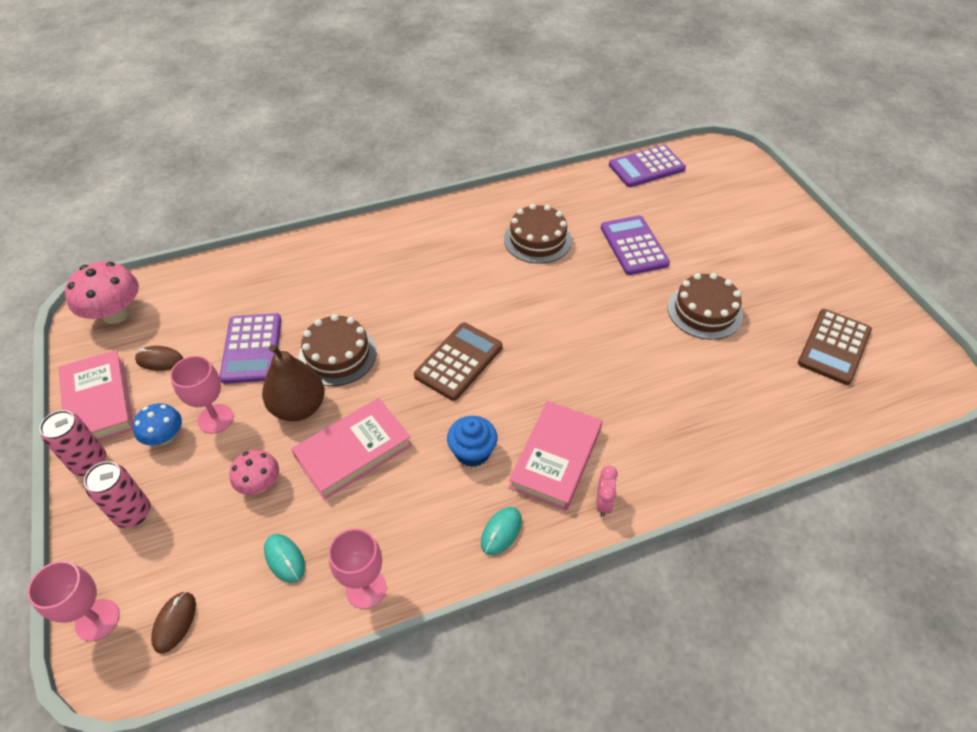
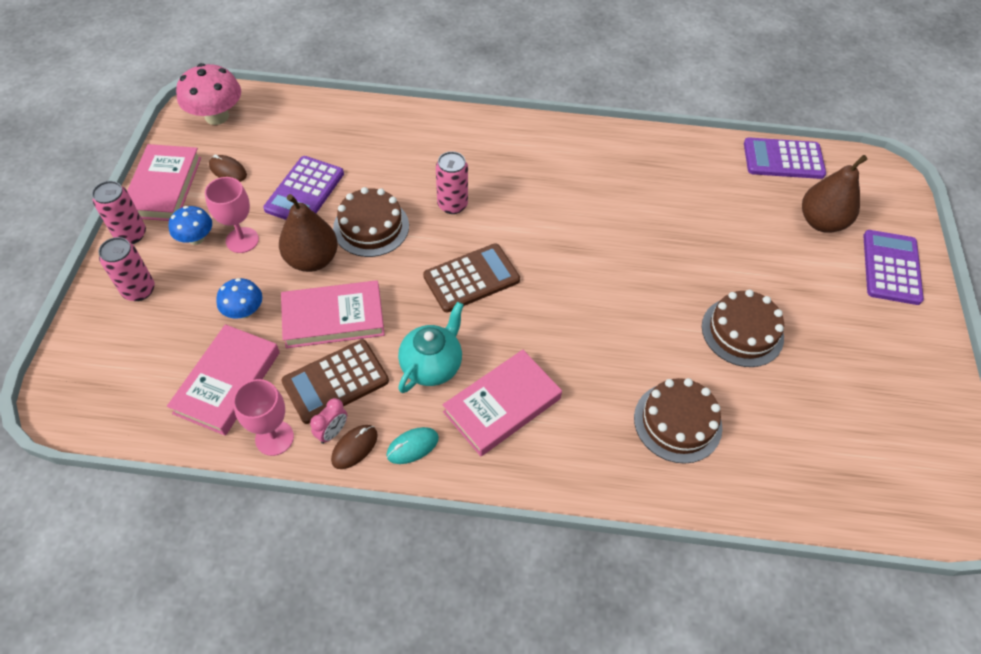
camera: 25 degrees right, 5 degrees up
(97, 620) = (70, 362): pink goblet -> none
(175, 622) = (121, 392): brown mouse -> brown mouse (354, 447)
(260, 484) = (244, 311): pink mushroom -> blue mushroom
(284, 559) = (227, 382): turquoise mouse -> pink book
(401, 306) = (452, 205): none -> pink can
(472, 452) = (432, 365): blue cupcake -> turquoise teapot
(537, 239) = (620, 191): brown cake -> brown cake (677, 422)
(603, 503) = (518, 466): pink clock -> pink clock (332, 432)
(634, 246) = (713, 236): purple calculator -> purple calculator (891, 267)
(705, 204) = (821, 222): none -> brown pear
(834, 347) = (857, 427): brown calculator -> brown calculator (335, 381)

